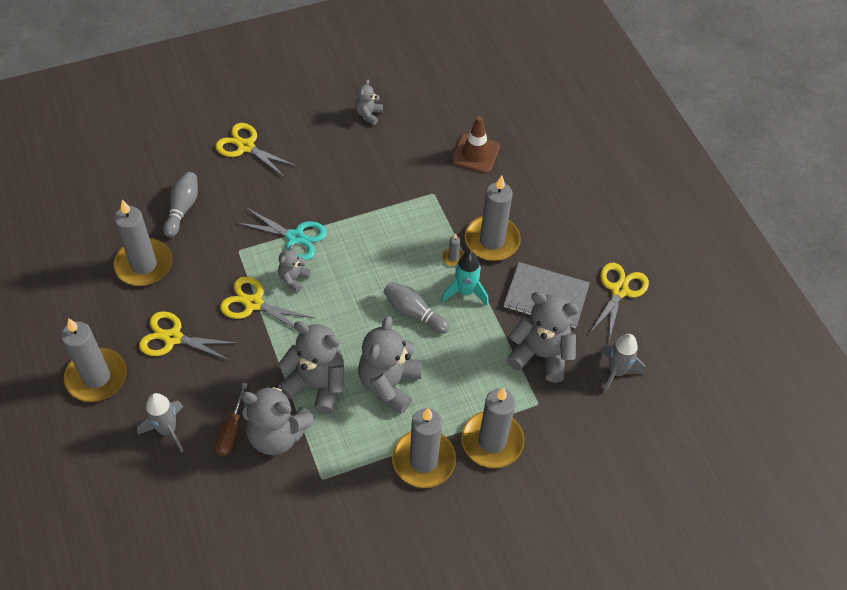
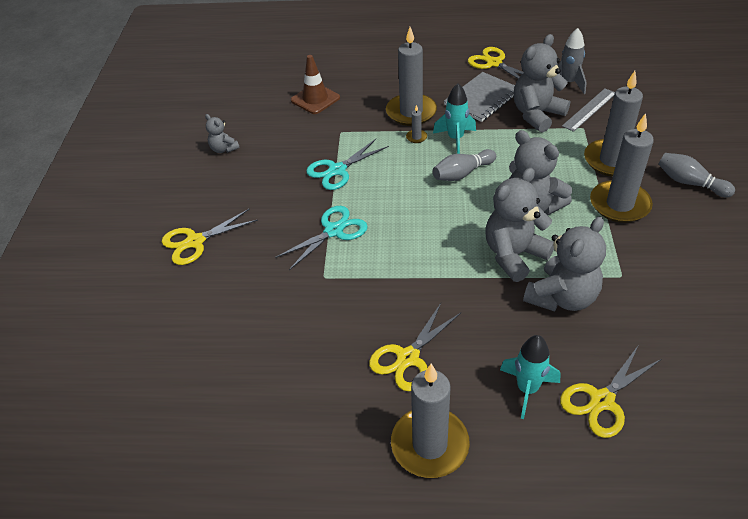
camera: 60 degrees left, 10 degrees down
(144, 265) = (295, 363): grey candle -> none
(167, 430) = (527, 389): grey rocket -> turquoise rocket
(182, 209) = (240, 311): grey bowling pin -> grey bowling pin (690, 183)
(231, 430) = (545, 333): brown screwdriver -> none
(253, 303) = (397, 280): yellow scissors -> yellow scissors (602, 400)
(293, 279) = (383, 243): grey teddy bear -> none
(376, 211) = (337, 170): none -> turquoise scissors
(575, 403) = (589, 109): none -> grey ruler

